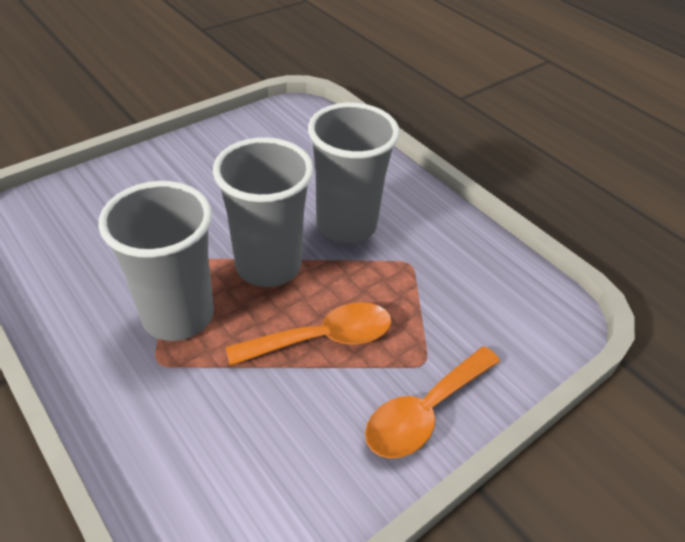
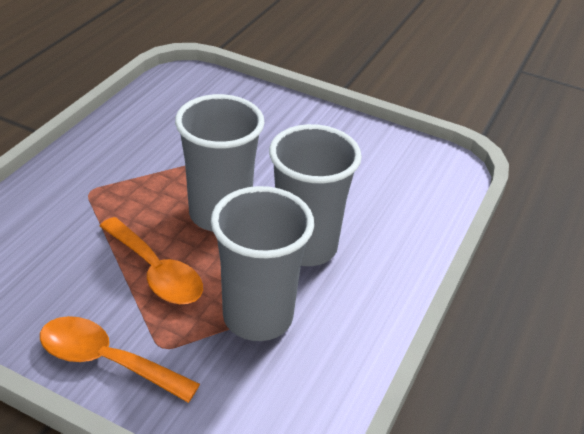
camera: 65 degrees right, 5 degrees down
(178, 315) = (138, 185): grey cup -> grey cup (258, 317)

